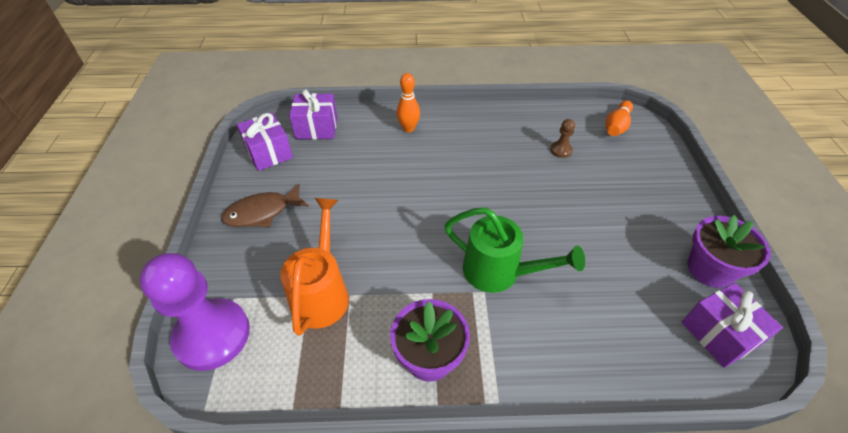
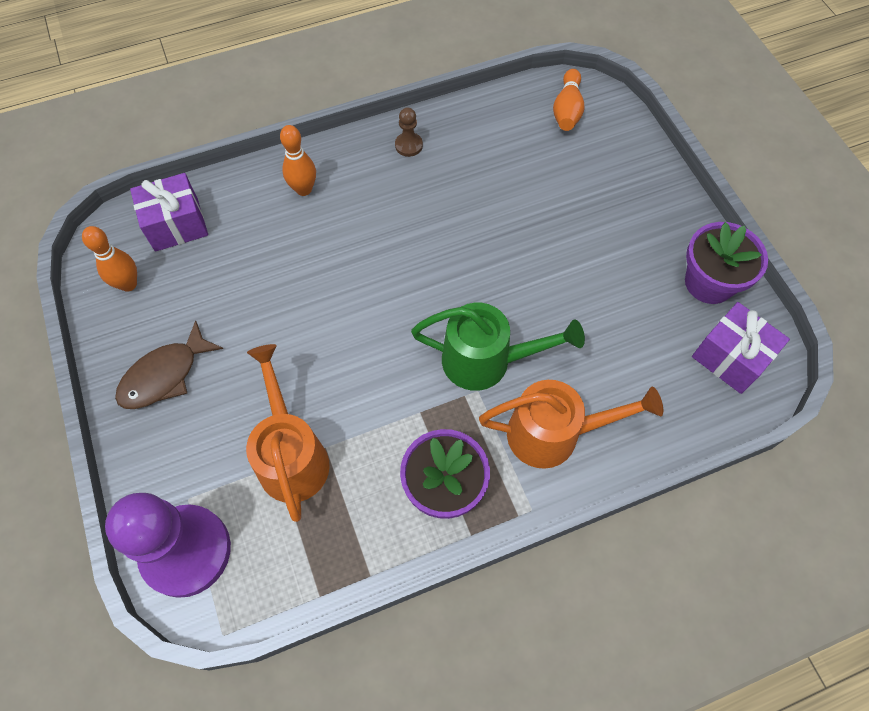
camera: 20 degrees left, 15 degrees up
(269, 153) = (128, 284): purple gift -> orange bowling pin
(538, 345) = (554, 434): none -> orange watering can
(561, 150) = (509, 167): brown pawn -> brown pawn (408, 145)

